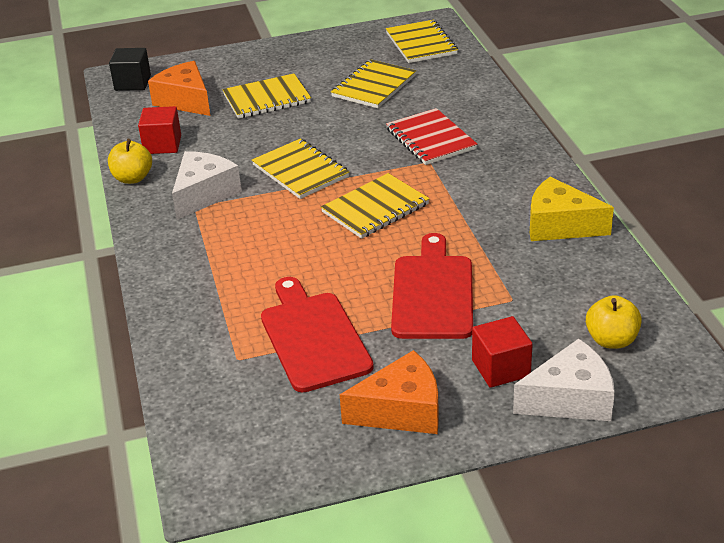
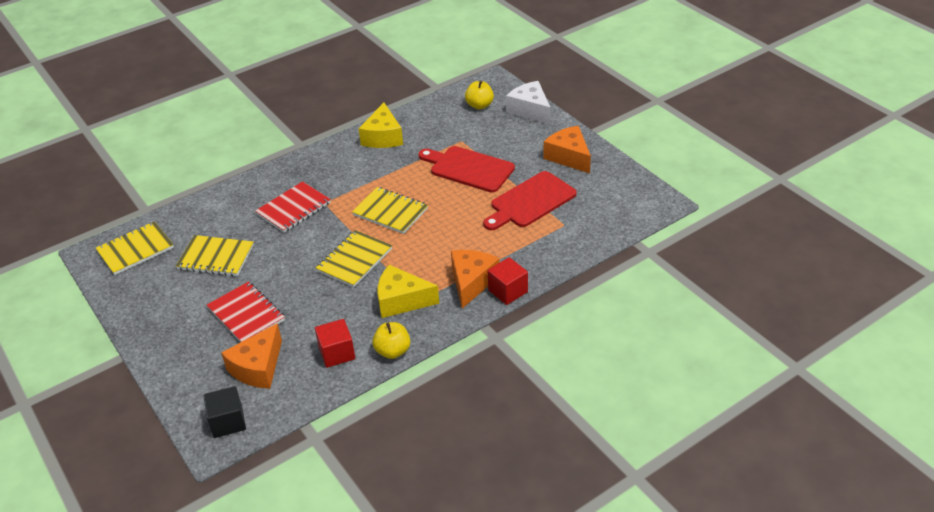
camera: 110 degrees left, 5 degrees up
(190, 250) = (471, 282): none -> orange cheese
(204, 194) = (401, 300): white cheese -> yellow cheese
(267, 99) = (246, 314): yellow notebook -> red notebook
(432, 293) = (468, 168): red cutting board -> red cutting board turned 45 degrees clockwise
(501, 368) = (519, 133): red cube -> red cube (508, 291)

